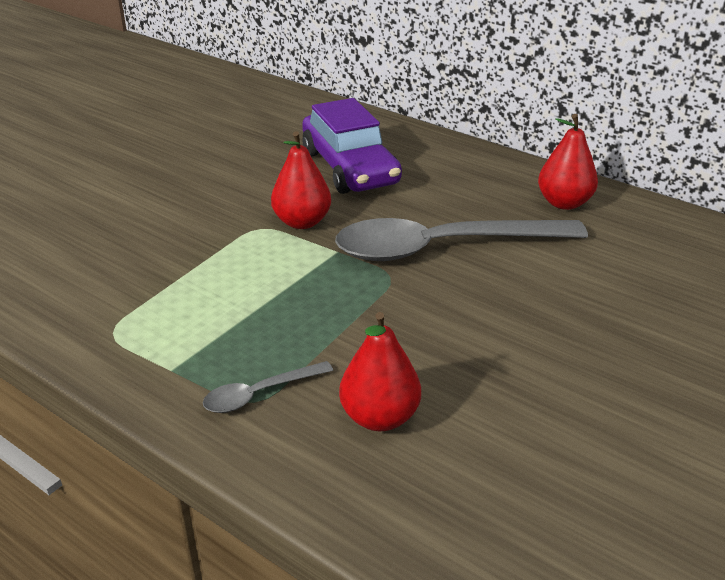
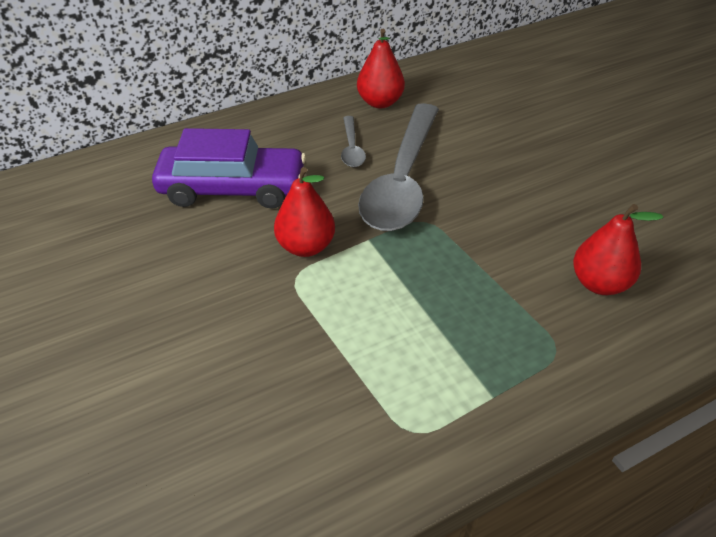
camera: 65 degrees left, 10 degrees up
(260, 394) = (549, 344): grey spoon -> grey spoon (351, 148)

